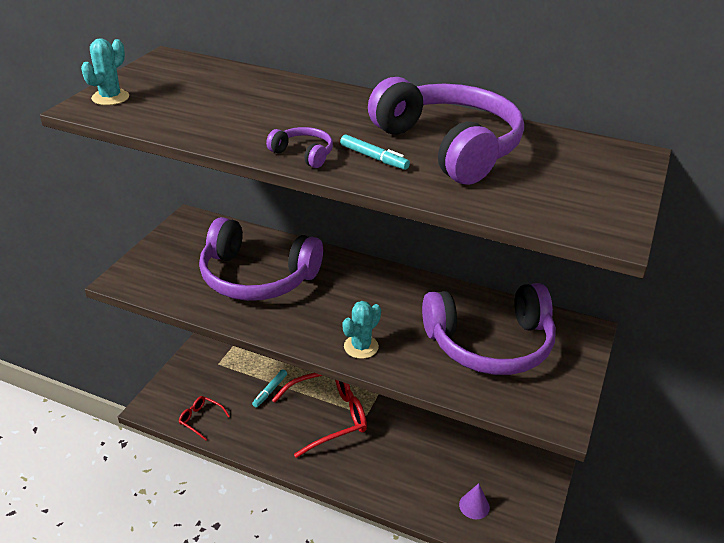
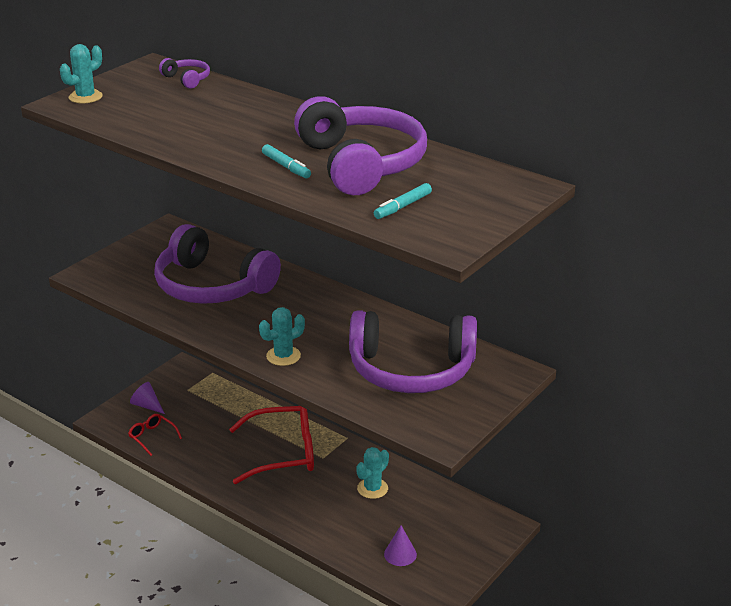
camera: 15 degrees right, 5 degrees down
(185, 386) = (147, 405): none -> purple cone
(270, 391) = (231, 422): turquoise marker -> turquoise marker (402, 206)
(303, 154) = (226, 158): purple headphones -> purple headphones (187, 79)
(422, 440) = (372, 488): none -> turquoise cactus

